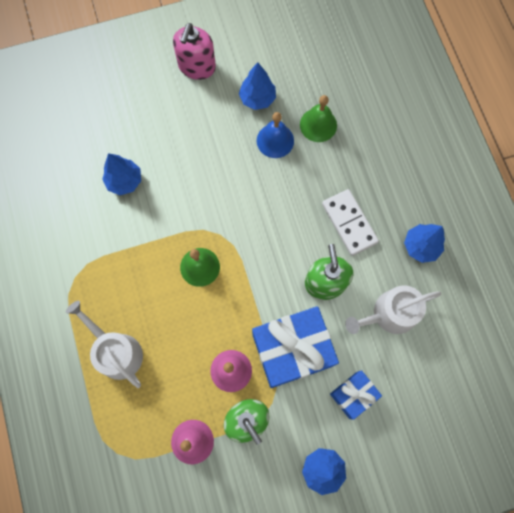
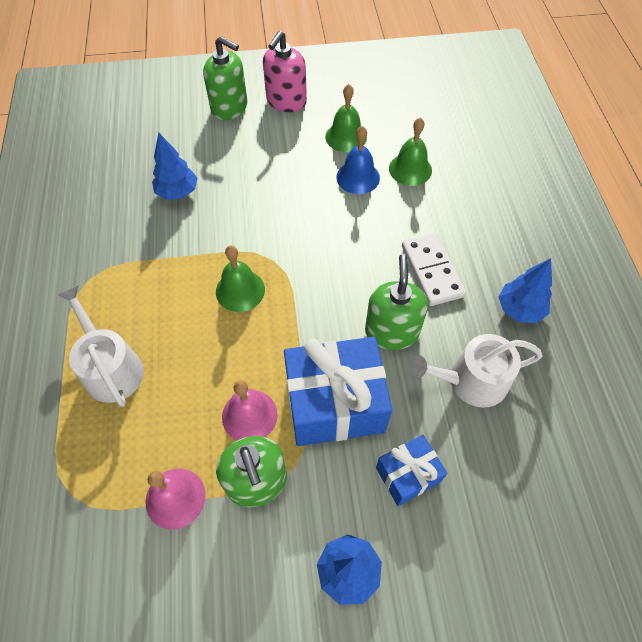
camera: 10 degrees right, 15 degrees down
(147, 82) = (229, 107): none -> green soap dispenser
(257, 98) = (346, 137): blue tree -> green bell

